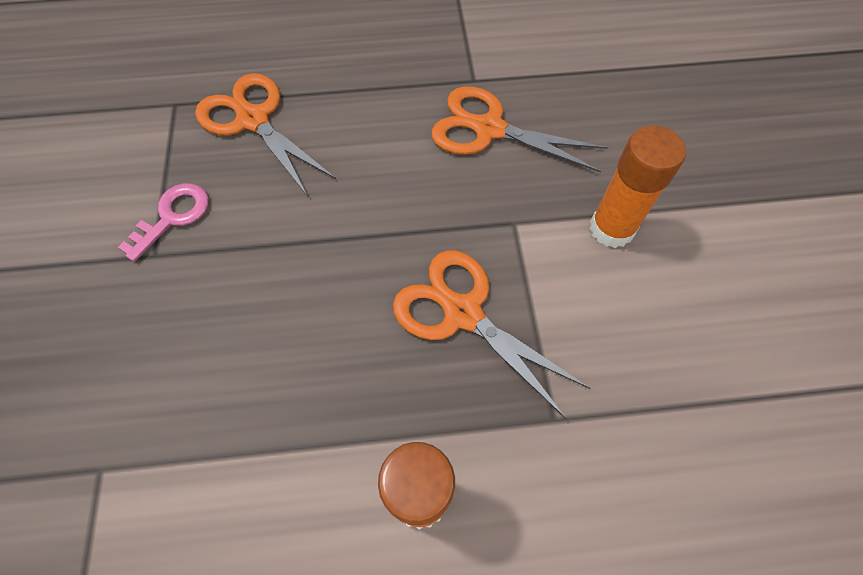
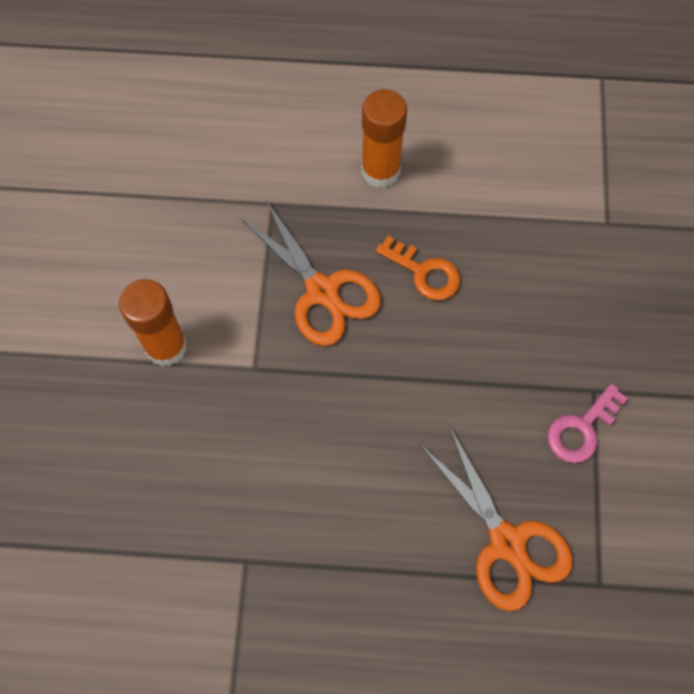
camera: 170 degrees left, 5 degrees up
(345, 356) = (424, 272): none -> orange key
(488, 129) = (248, 483): orange scissors -> none

